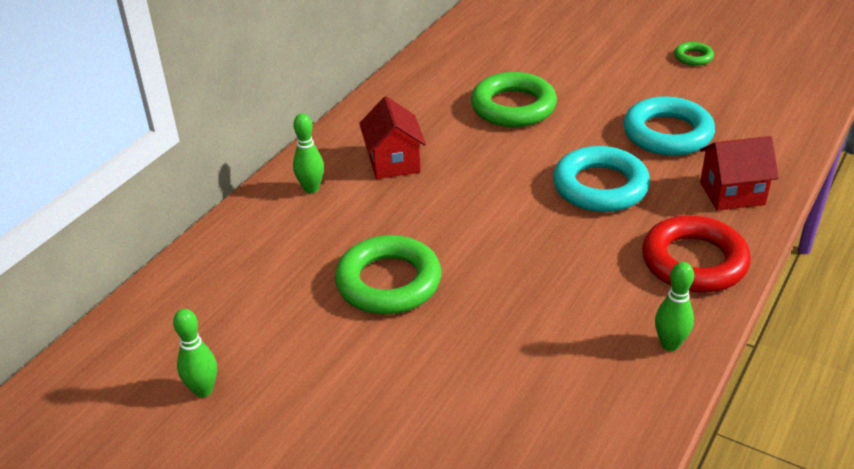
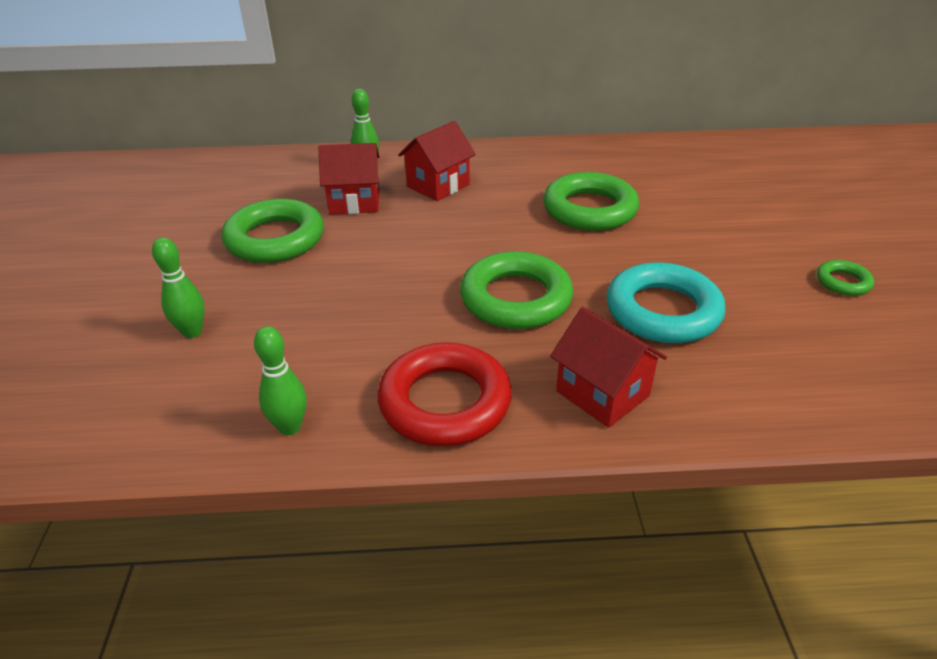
camera: 55 degrees right, 0 degrees up
(203, 390) = (106, 213): green bowling pin -> green bowling pin (192, 332)
(371, 216) = (354, 202): none -> red house
(600, 187) = (516, 298): turquoise ring -> green ring

